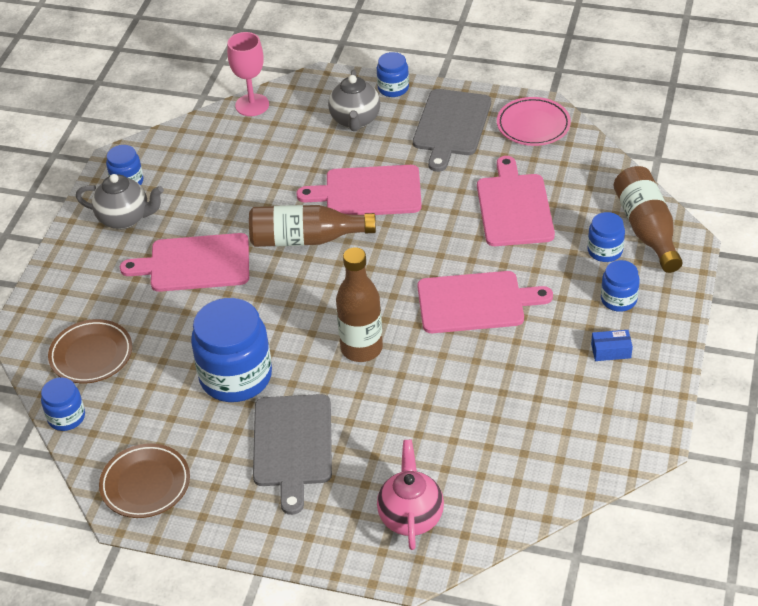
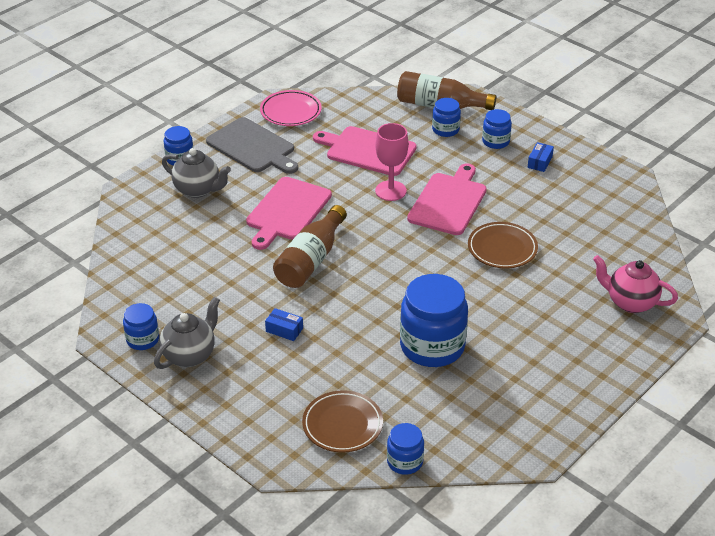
camera: 65 degrees left, 5 degrees down
(145, 484) = (512, 433): brown plate -> brown plate (502, 249)
(194, 263) = (284, 330): pink cutting board -> blue box
(252, 105) = (119, 237): pink goblet -> pink goblet (390, 191)
(292, 445) = (525, 338): grey cutting board -> none
(361, 348) = (452, 271): brown bottle -> none

